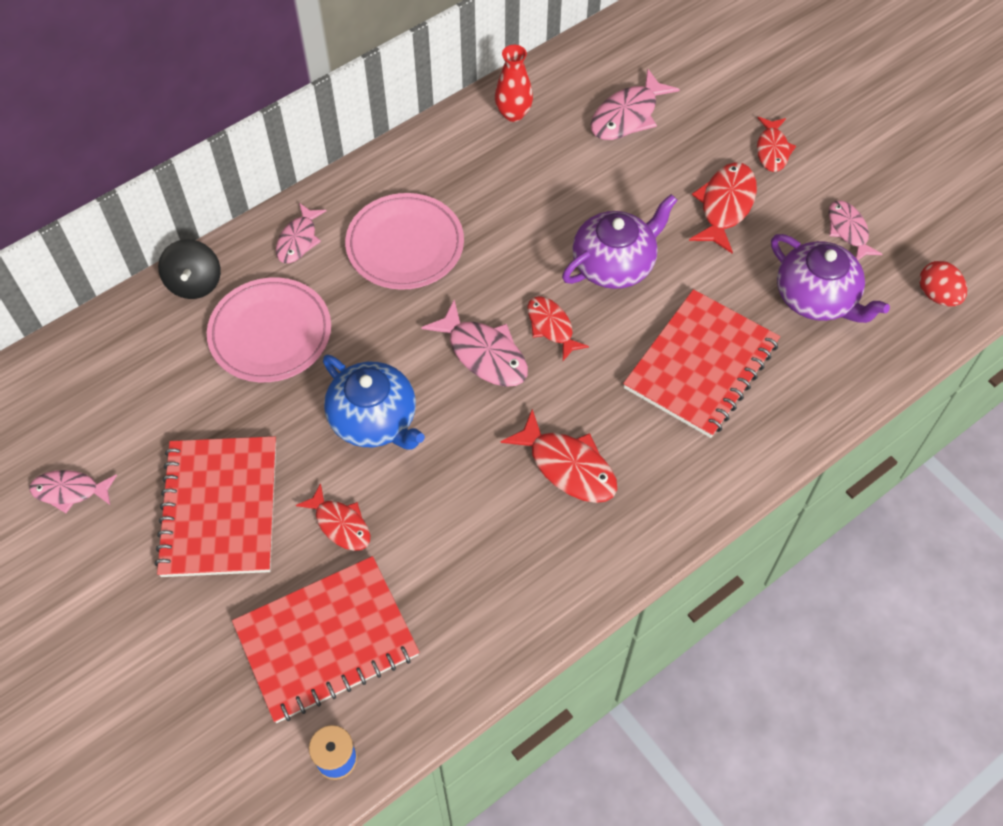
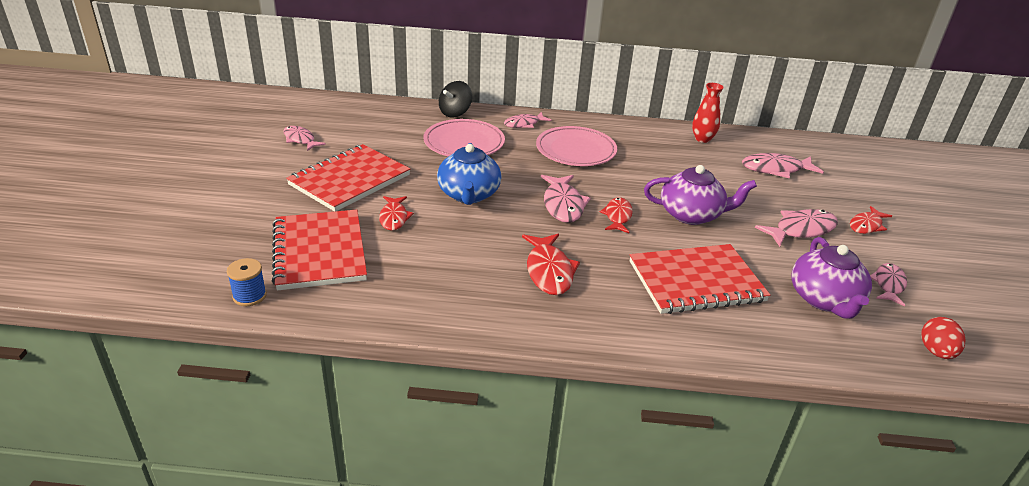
camera: 40 degrees right, 25 degrees down
(326, 641) = (319, 252): red notebook -> red notebook turned 60 degrees clockwise
(725, 206) = (801, 230): red fish -> pink fish

